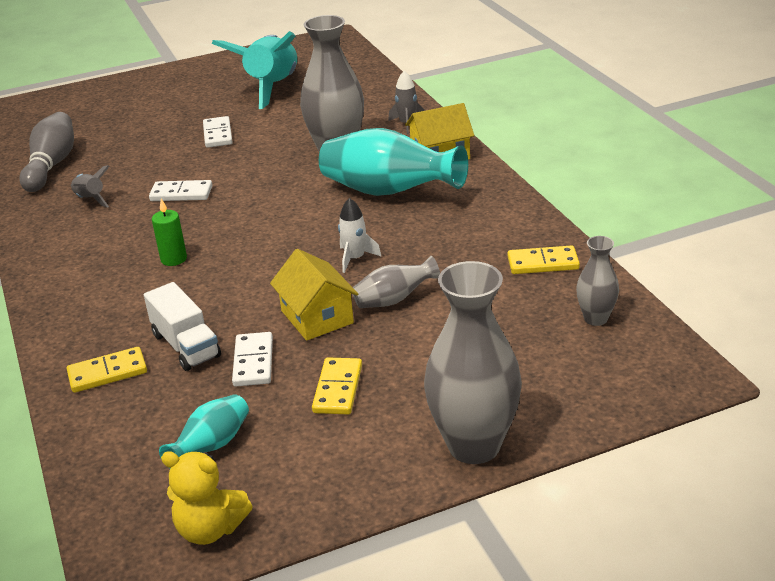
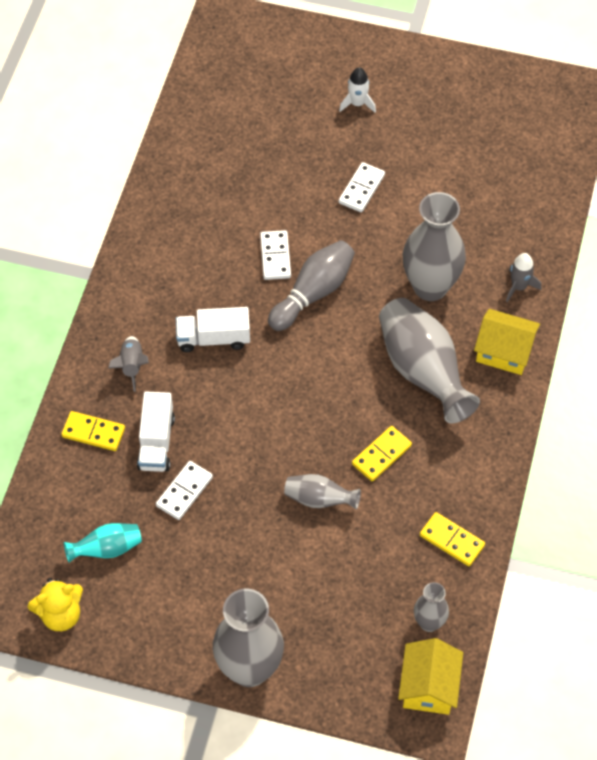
camera: 35 degrees right, 25 degrees up
(52, 165) = (210, 142): grey bowling pin -> grey bowling pin (313, 293)
(90, 200) = (207, 215): grey rocket -> grey rocket (131, 366)
(174, 259) = (213, 338): green candle -> white truck
(181, 194) = (275, 257): white domino -> white domino turned 45 degrees clockwise
(210, 529) = (60, 614): yellow teddy bear -> yellow teddy bear turned 75 degrees counterclockwise
(272, 88) = (459, 145): turquoise rocket -> none
(317, 317) = (257, 478): yellow house -> yellow house (429, 686)
(338, 389) = (214, 557): yellow domino -> yellow domino (381, 455)
(355, 258) = (332, 434): white rocket -> white rocket (357, 103)
(388, 192) = (422, 371): turquoise vase -> grey vase

